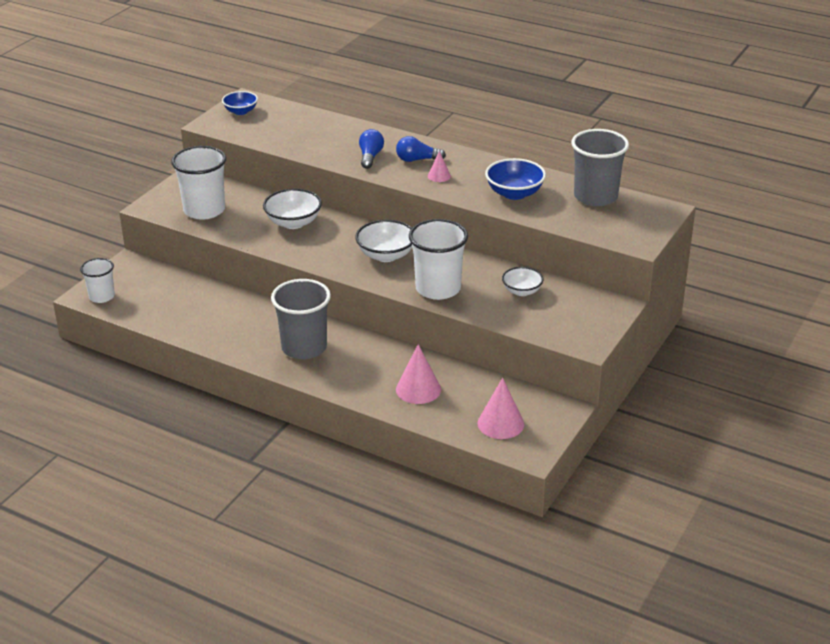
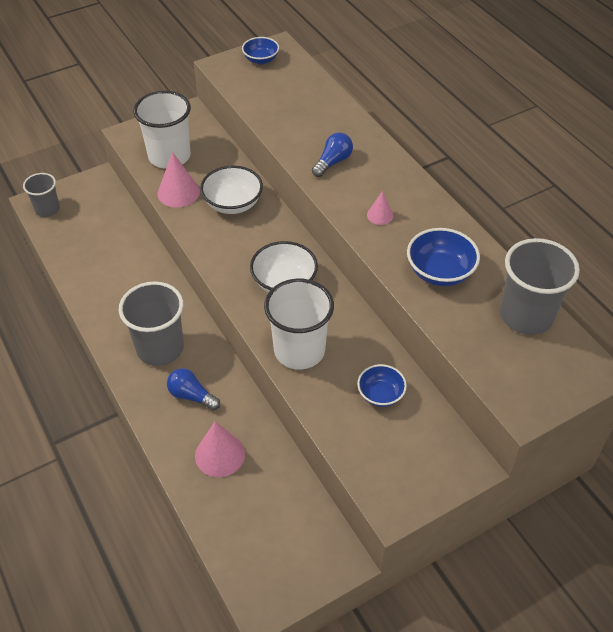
camera: 30 degrees right, 15 degrees up
(102, 296) = (47, 209): white cup -> grey cup
(417, 160) = (375, 184): blue light bulb -> blue light bulb (191, 396)
(500, 423) = (263, 544): pink cone -> pink cone (178, 192)
(522, 291) = (380, 394): white bowl -> blue bowl

